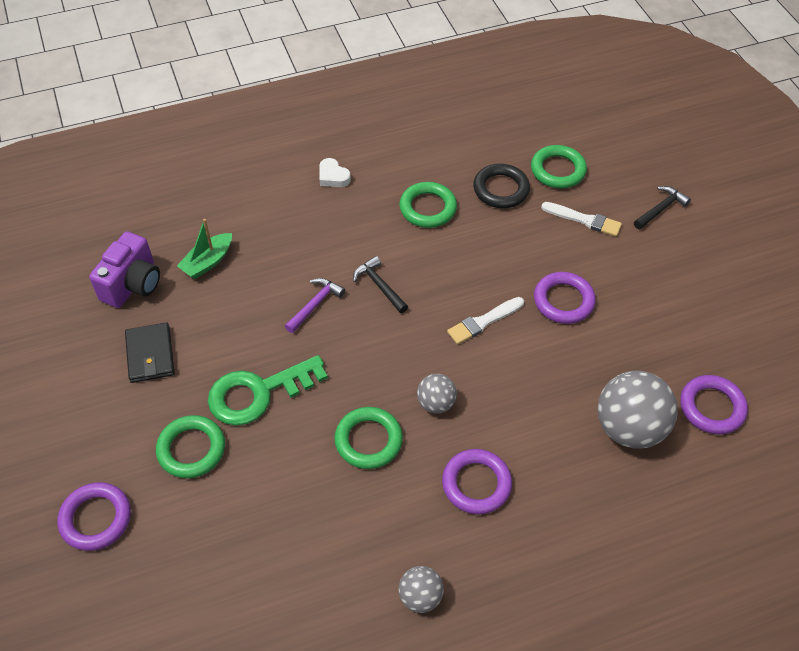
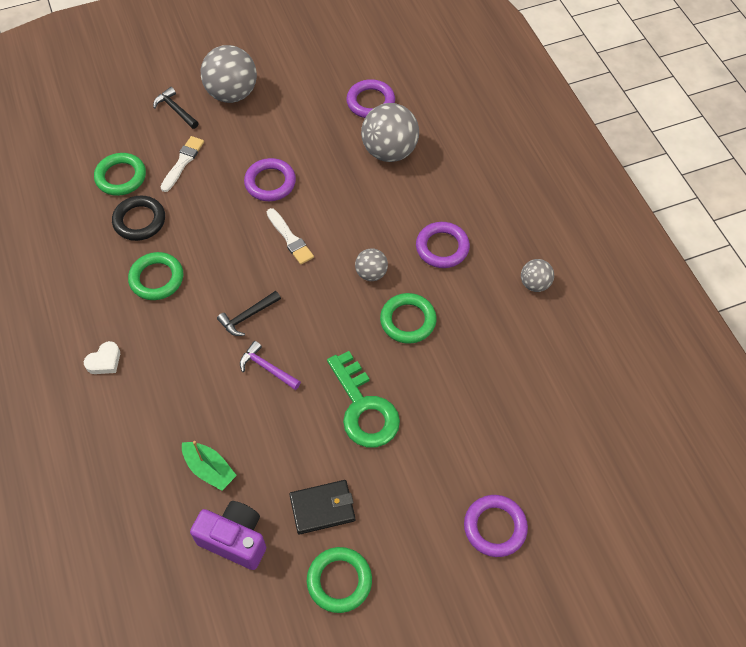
camera: 90 degrees left, 5 degrees up
(191, 449) = (423, 457): green ring -> green ring (339, 581)
(696, 259) = (232, 93): none -> grey ball

